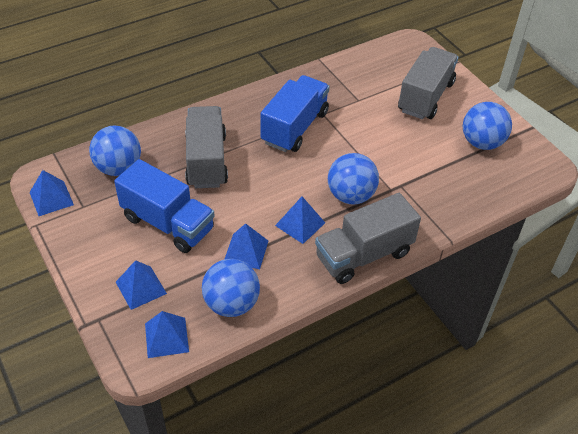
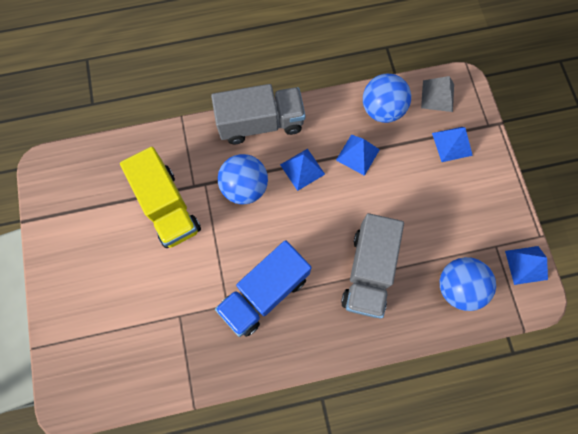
camera: 160 degrees left, 25 degrees up
(166, 337) = (437, 96): blue pyramid -> grey pyramid
(168, 223) = (420, 203): blue truck -> none
(414, 164) = (167, 207): none -> yellow truck
(425, 97) = (104, 298): grey truck -> none
(482, 143) = (87, 215): blue ball -> none

